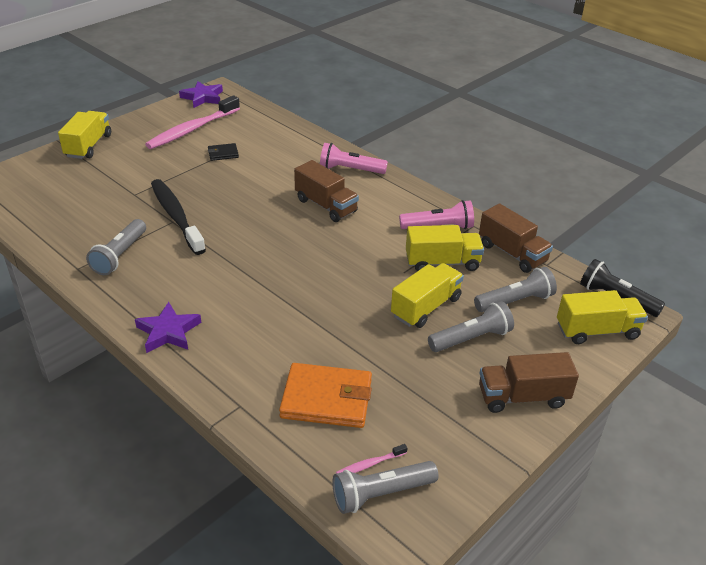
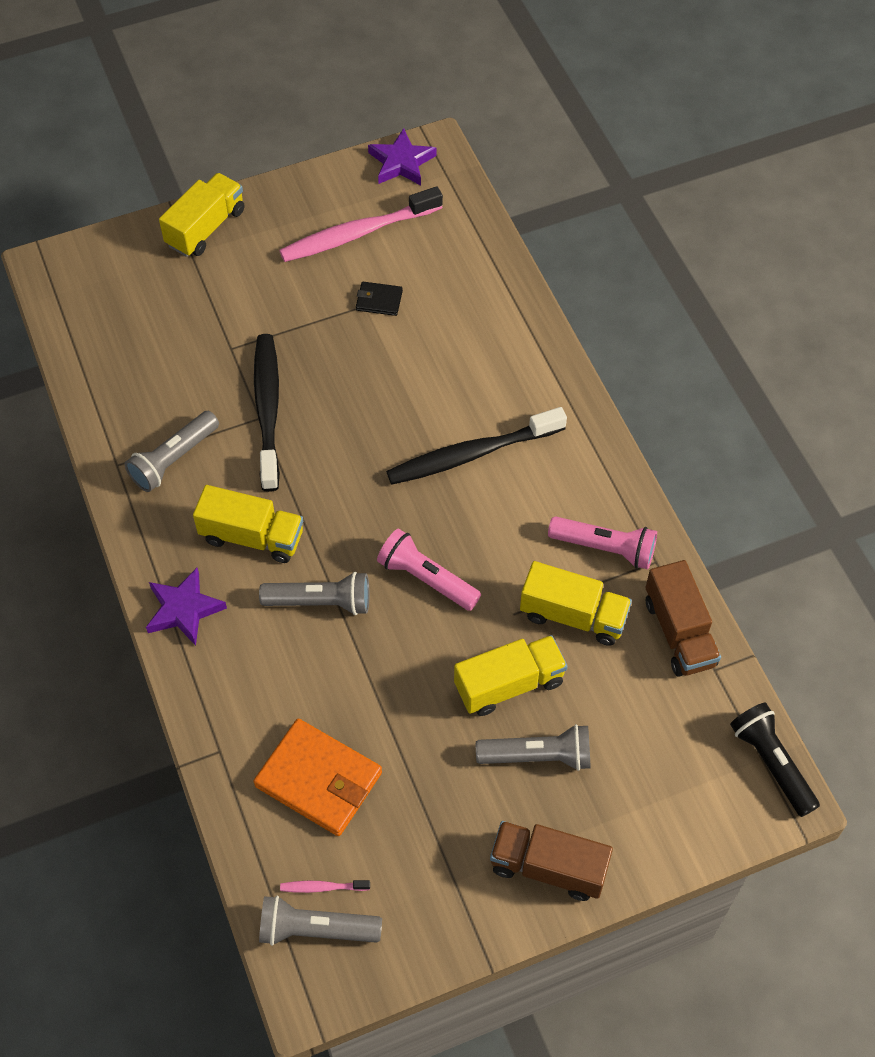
camera: 25 degrees right, 20 degrees up
(326, 205) = (472, 454): brown truck -> black toothbrush
(350, 170) = (541, 391): pink flashlight -> pink flashlight (426, 578)
(515, 301) = (631, 717): grey flashlight -> grey flashlight (320, 602)
(597, 331) = (708, 806): yellow truck -> yellow truck (252, 536)

